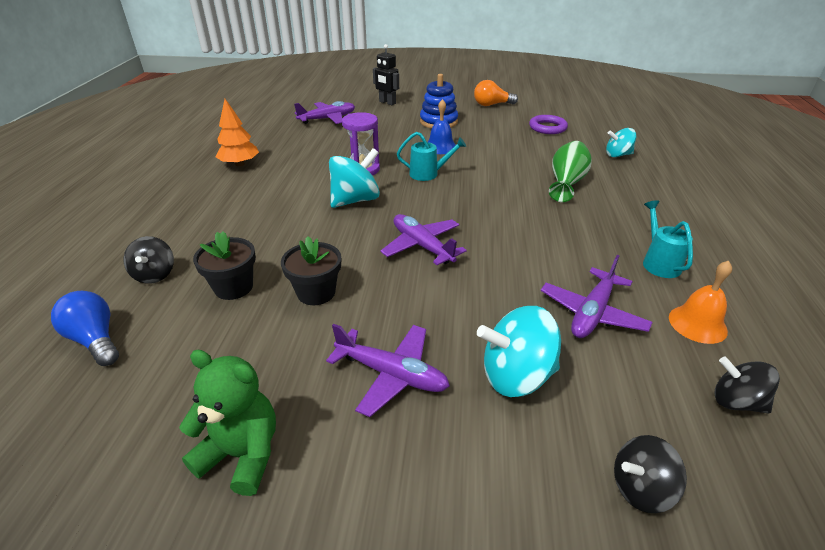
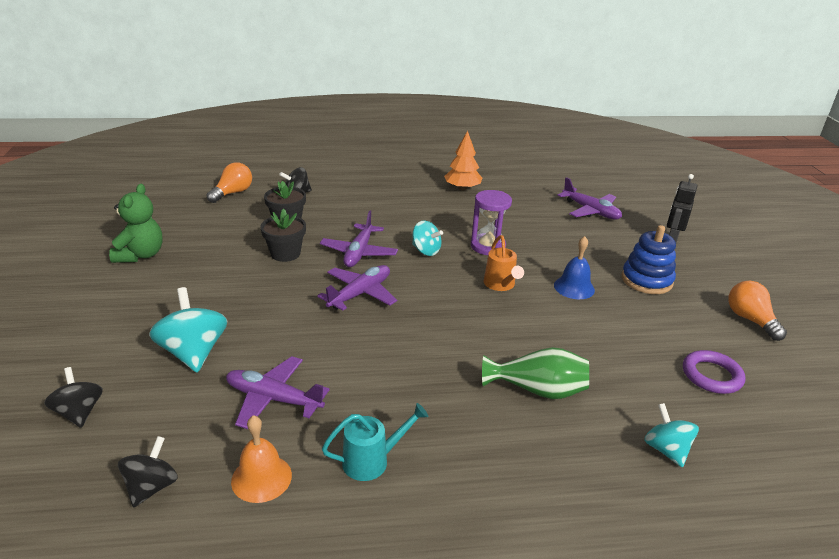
camera: 75 degrees right, 5 degrees down
(95, 340) = (232, 193): blue light bulb -> orange light bulb
(355, 200) = (426, 251): turquoise spinning top -> turquoise spinning top, size x0.63
(391, 374) = (198, 296): purple plane -> purple plane (359, 253)
(428, 174) = (500, 285): turquoise watering can -> orange watering can

